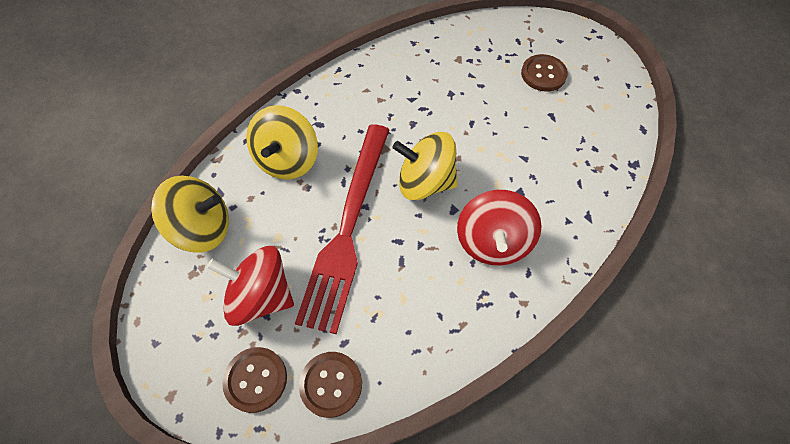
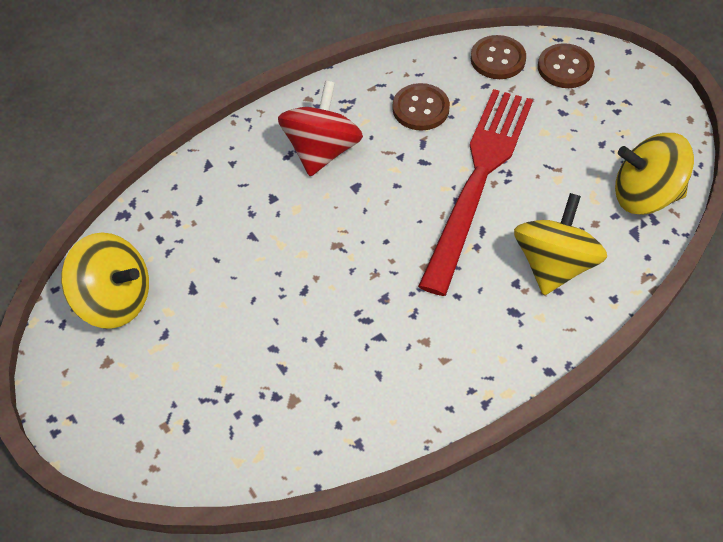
camera: 170 degrees left, 5 degrees down
(261, 296) = (569, 127): red spinning top -> none
(425, 182) = (382, 219): yellow spinning top -> yellow spinning top (115, 300)
(543, 74) = (174, 355): brown button -> brown button (420, 108)

